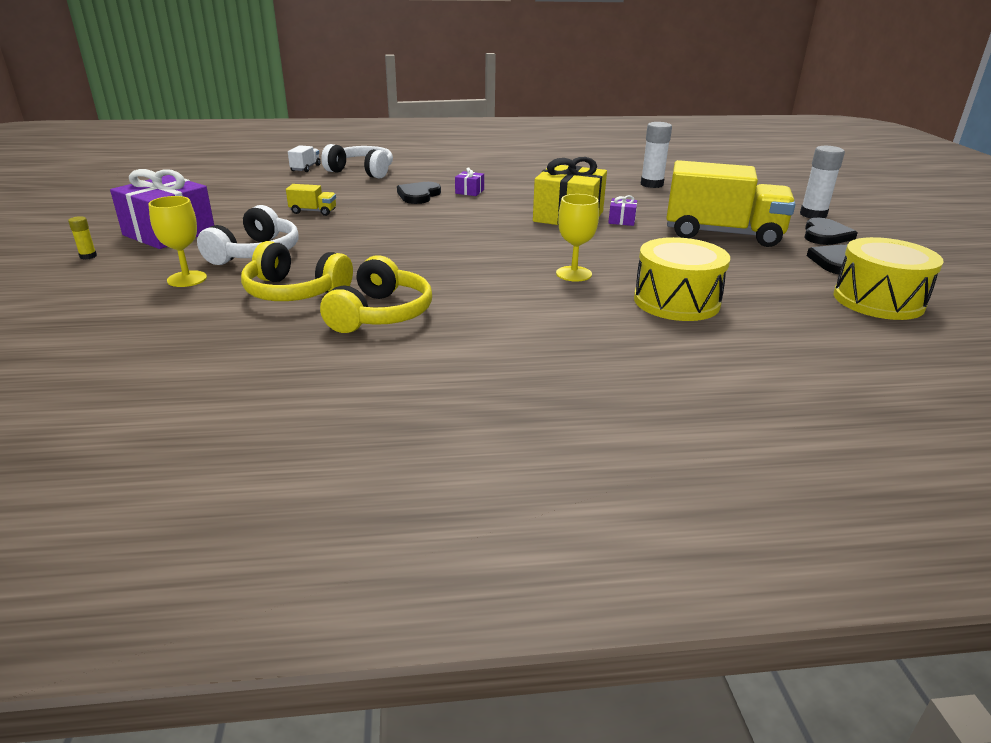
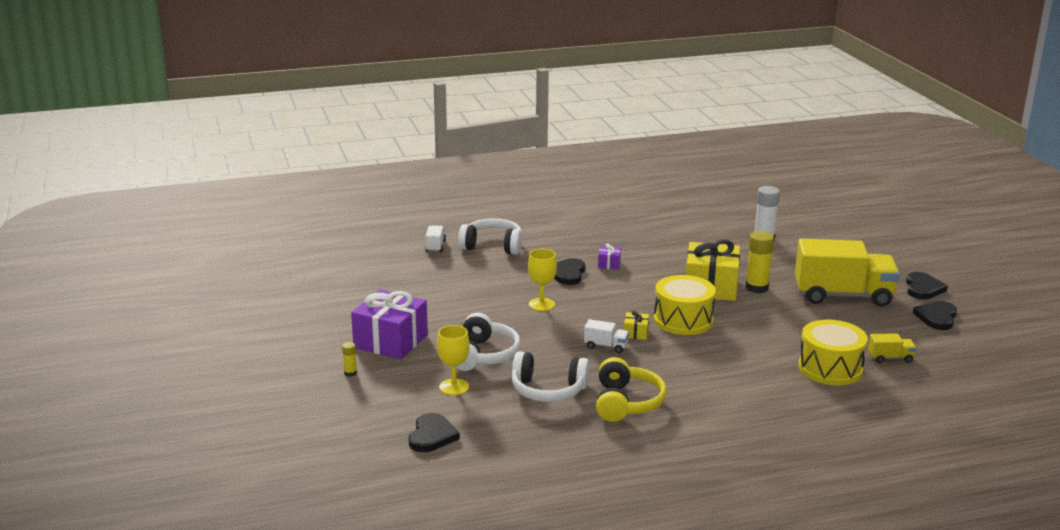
camera: 10 degrees left, 5 degrees down
(98, 326) = (432, 436): none -> black heart
(295, 292) = (548, 390): yellow headphones -> white headphones
(313, 211) = (490, 303): yellow truck -> yellow truck (890, 358)
(405, 256) = (606, 346): none -> white truck
(451, 248) = (635, 333): none -> yellow gift
(573, 274) = (745, 350): yellow goblet -> yellow goblet (541, 304)
(621, 220) = (757, 288): purple gift -> yellow glue stick
(813, 215) = (909, 265): white glue stick -> none
(878, 300) = (970, 352): yellow drum -> yellow drum (683, 320)

